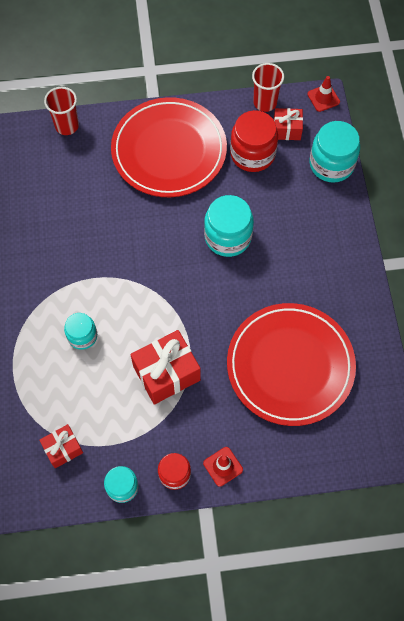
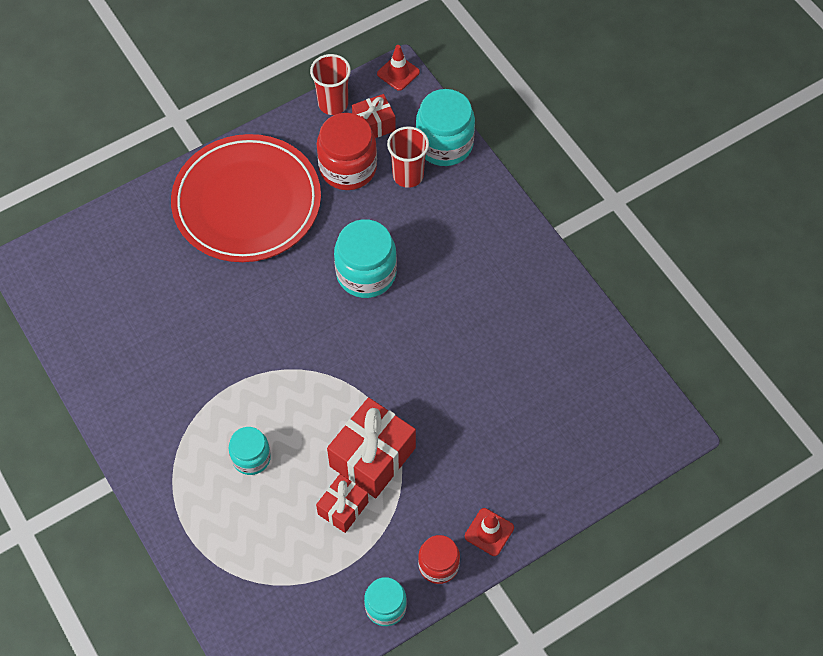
camera: 25 degrees left, 5 degrees down
(63, 449) = (294, 595): red gift -> red gift (343, 508)
(67, 126) = (106, 221): red cup -> red cup (408, 175)
(290, 365) = (509, 388): red plate -> none

